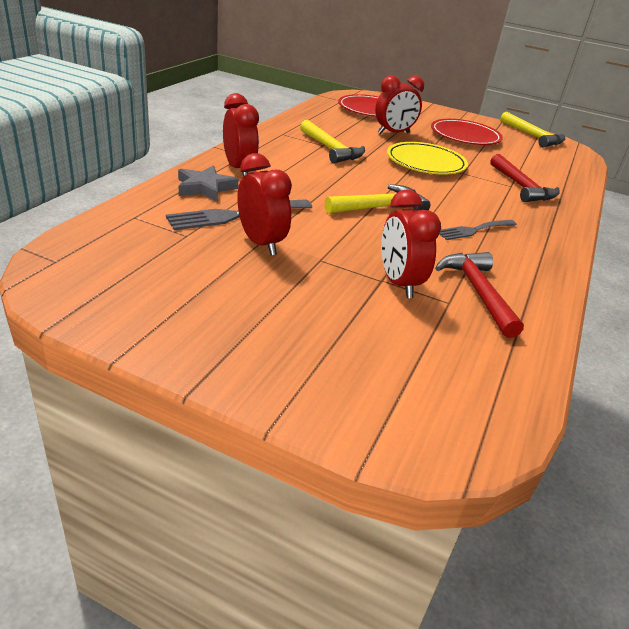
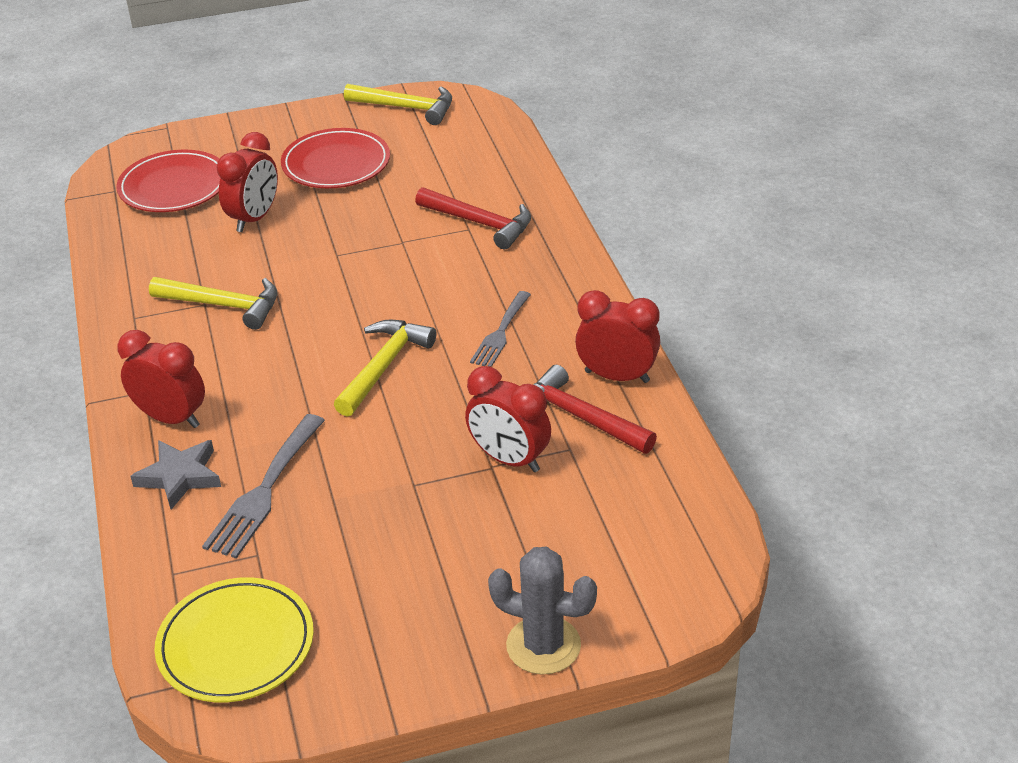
camera: 35 degrees left, 5 degrees up
(261, 243) = (338, 508): red clock -> red clock (617, 376)
(276, 391) = (543, 645): none -> grey cactus
(425, 163) = (348, 252): yellow plate -> yellow plate (236, 645)

